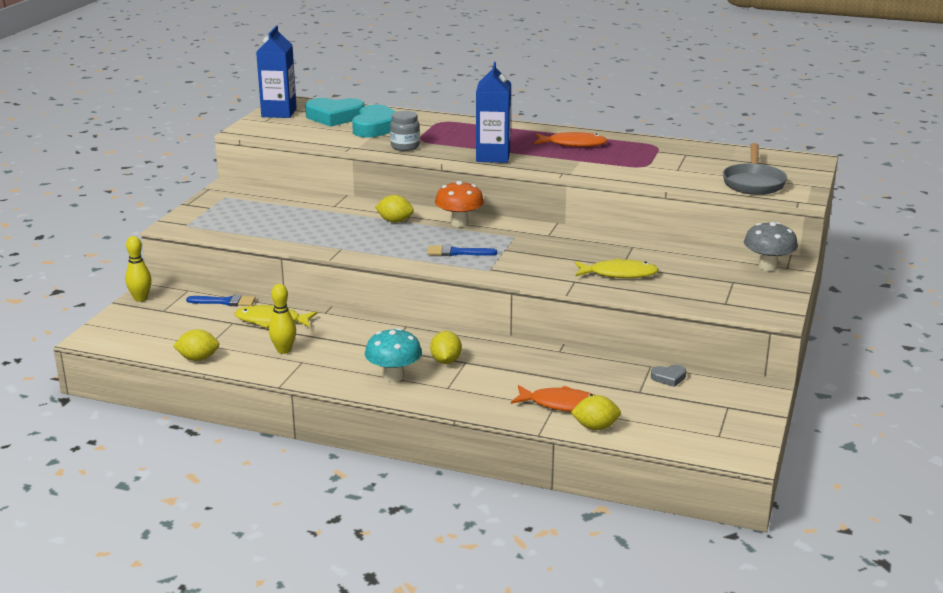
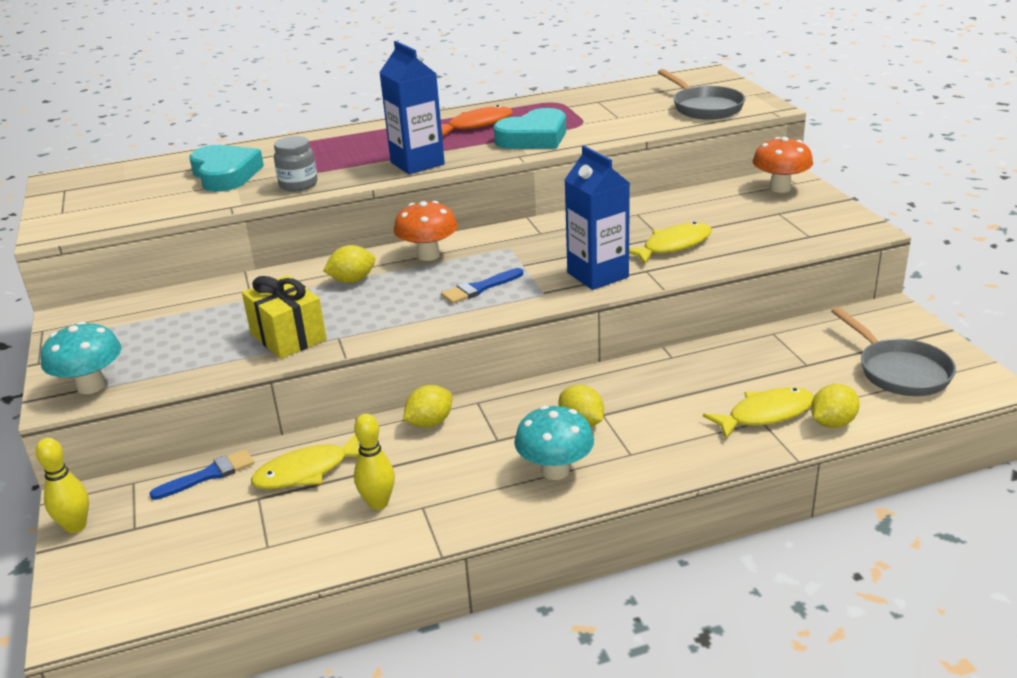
camera: 35 degrees left, 5 degrees up
(195, 225) = (91, 386): none -> turquoise mushroom
(198, 358) = (279, 573): yellow lemon -> yellow lemon (430, 423)
(279, 113) = (66, 197): blue carton -> blue carton (597, 275)
(317, 238) = (288, 337): none -> yellow gift
(334, 117) = (151, 179): turquoise heart -> turquoise heart (534, 138)
(562, 404) = (765, 414): orange fish -> yellow fish
(669, 378) = (807, 338): grey heart -> none
(696, 421) = (899, 371): none -> grey pan
(768, 267) = (780, 188): grey mushroom -> orange mushroom

